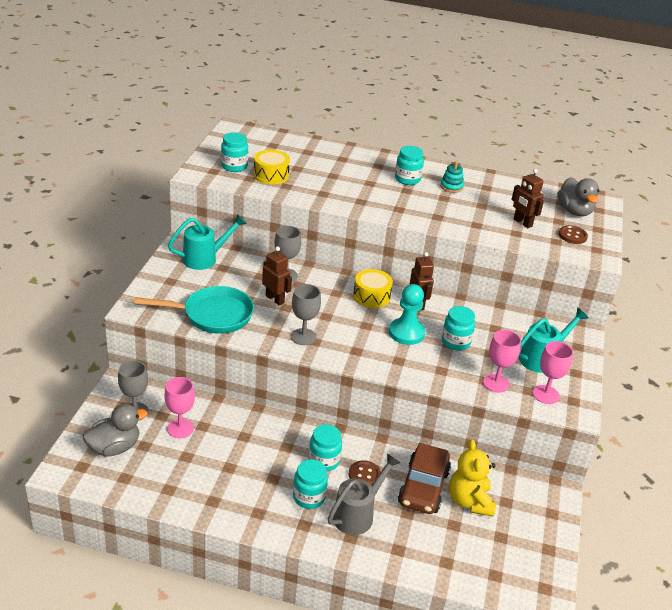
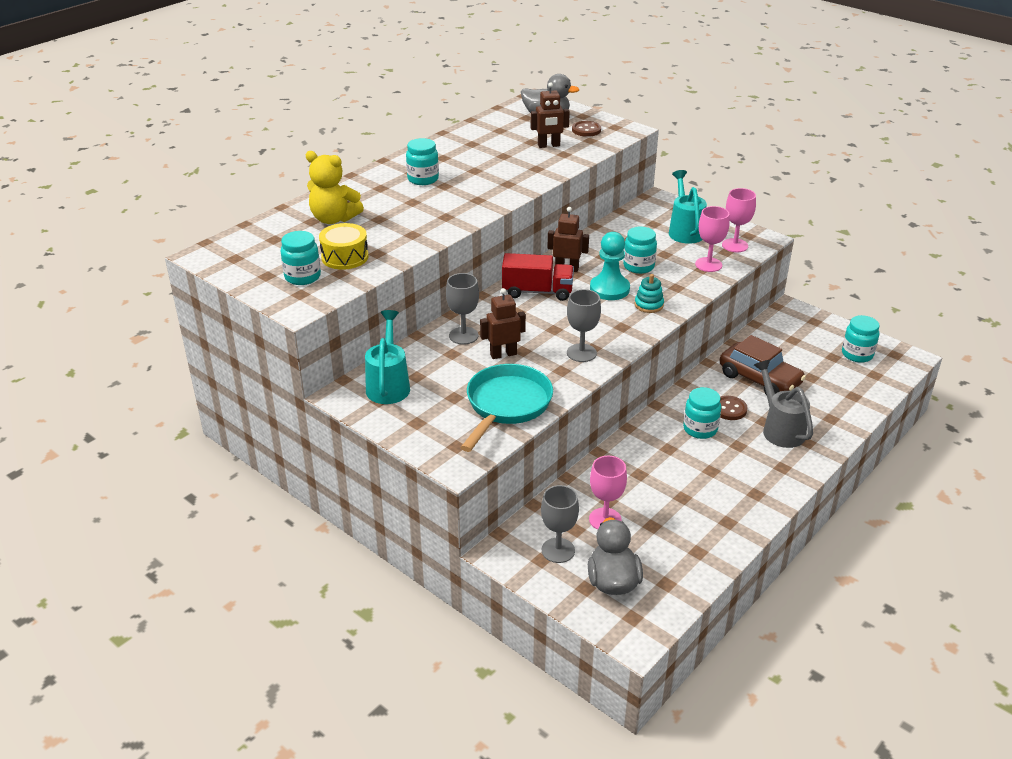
camera: 60 degrees left, 0 degrees up
(309, 497) = (746, 453): turquoise jar -> turquoise jar (857, 354)
(371, 296) = (537, 292): yellow drum -> red truck
(451, 187) = (456, 160): turquoise stacking toy -> turquoise stacking toy (649, 305)
(469, 501) = (786, 359): yellow teddy bear -> yellow teddy bear (334, 219)

